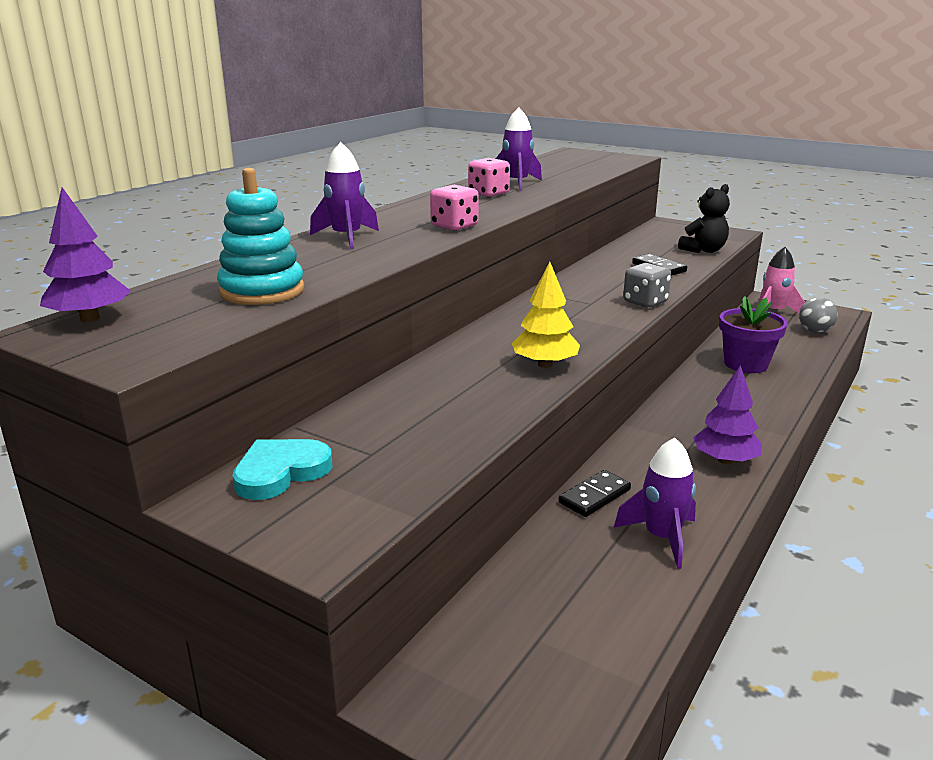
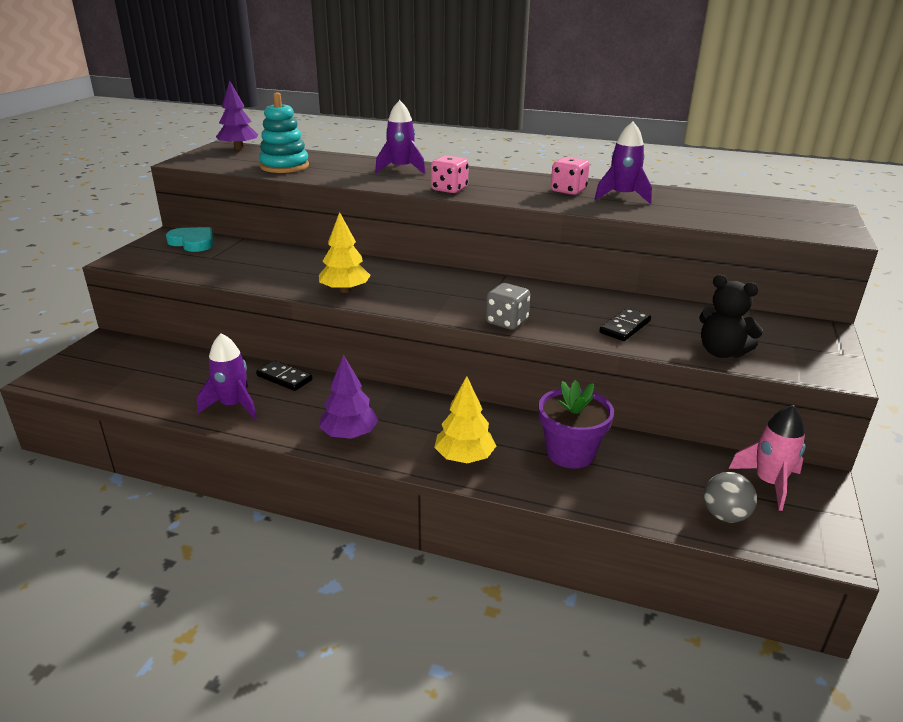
camera: 75 degrees right, 5 degrees up
(759, 407) = (464, 457): none -> yellow tree

